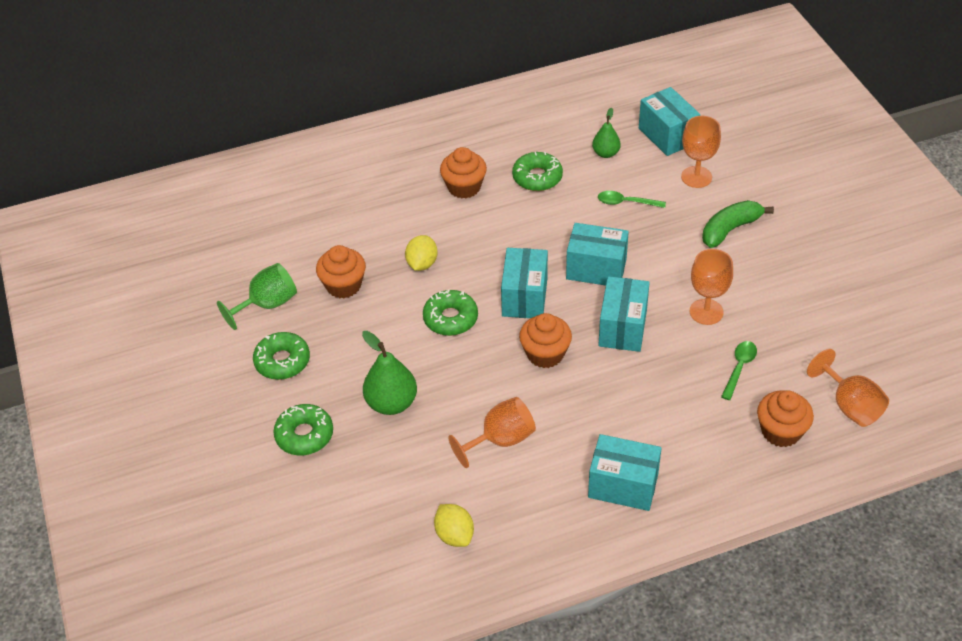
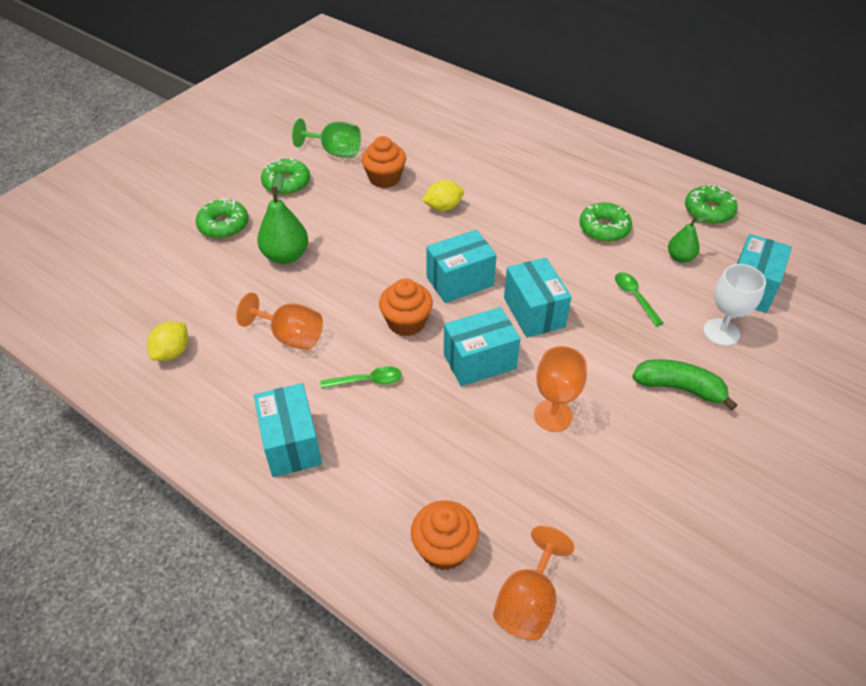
camera: 55 degrees right, 0 degrees up
(450, 318) = (399, 248): green donut -> green donut (708, 211)
(464, 187) = (548, 193): orange cupcake -> none
(696, 177) = (721, 332): orange goblet -> white goblet
(739, 368) = (502, 474): green spoon -> green spoon (367, 381)

